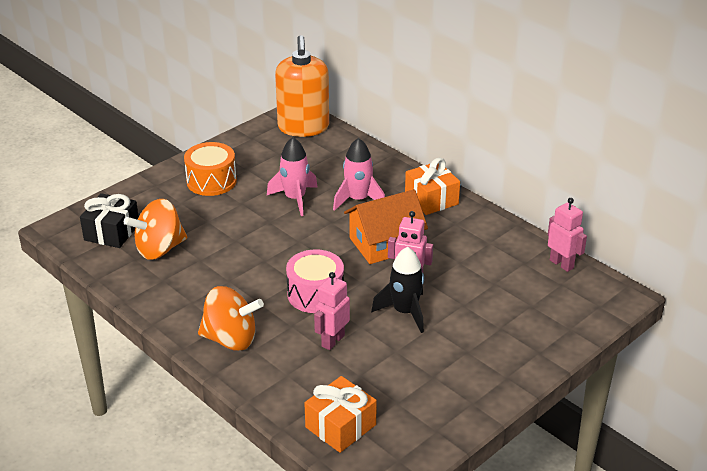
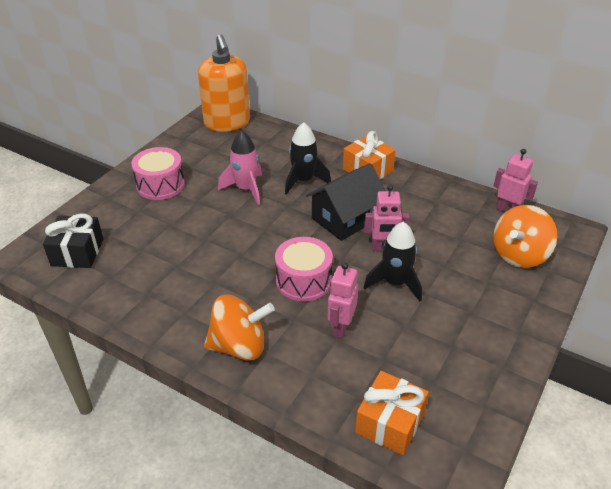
camera: 15 degrees left, 5 degrees up
(159, 249) = (132, 262): orange spinning top -> orange spinning top (519, 255)
(211, 181) = (160, 185): orange drum -> pink drum
(358, 200) = (303, 181): pink rocket -> black rocket
(385, 244) = (346, 218): orange house -> black house

